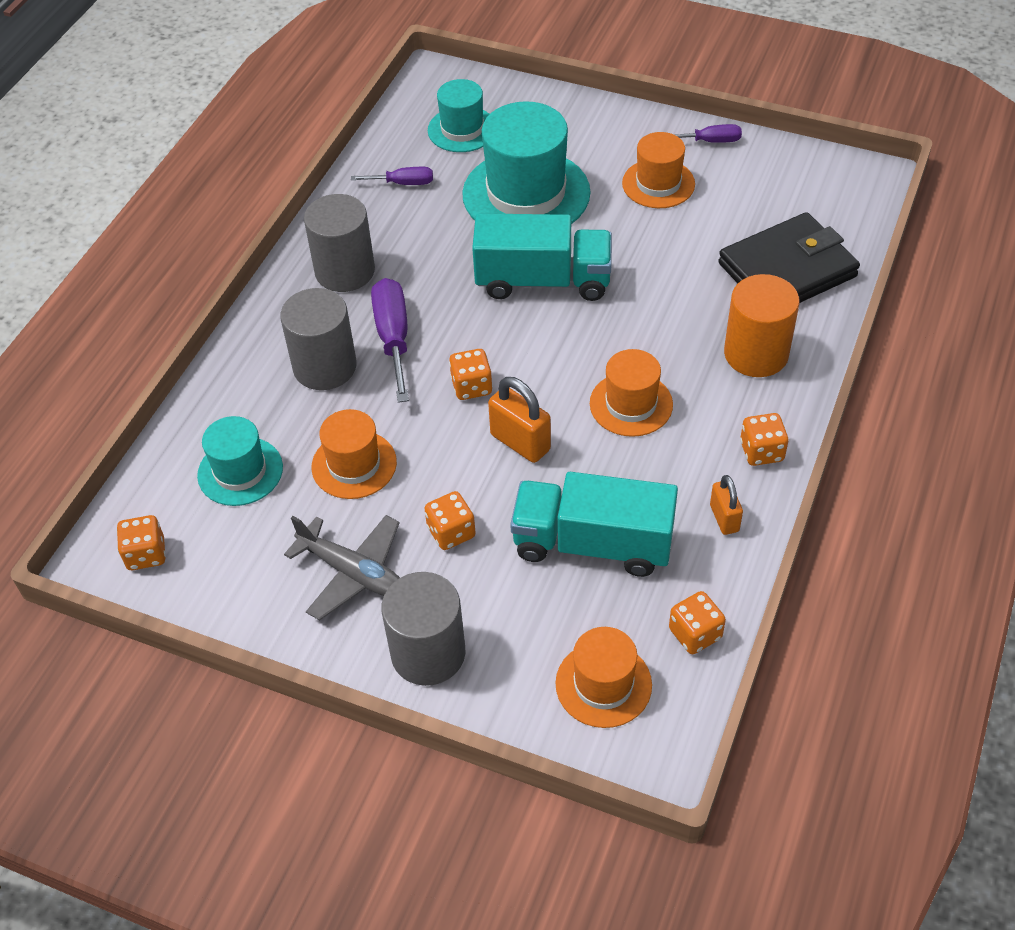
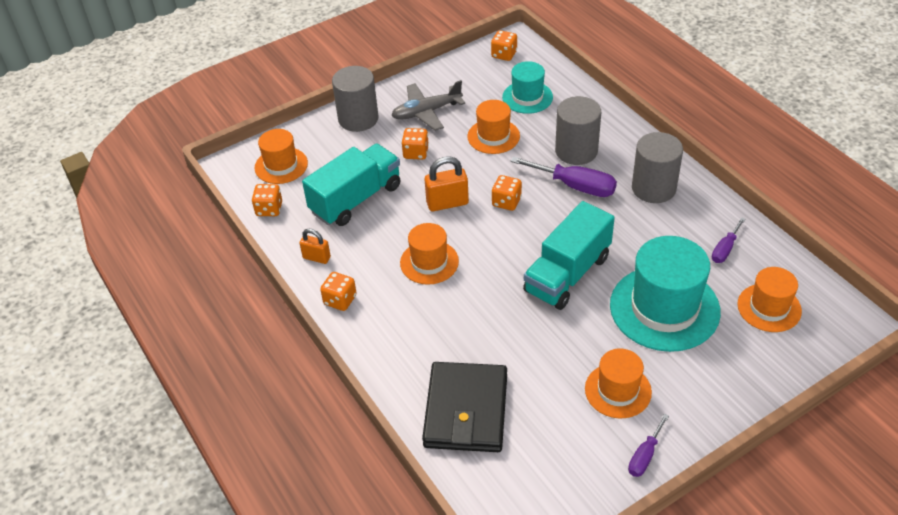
camera: 125 degrees right, 5 degrees down
(462, 129) = (769, 307): turquoise hat -> orange hat
(756, 354) = (411, 344): orange cylinder -> none

